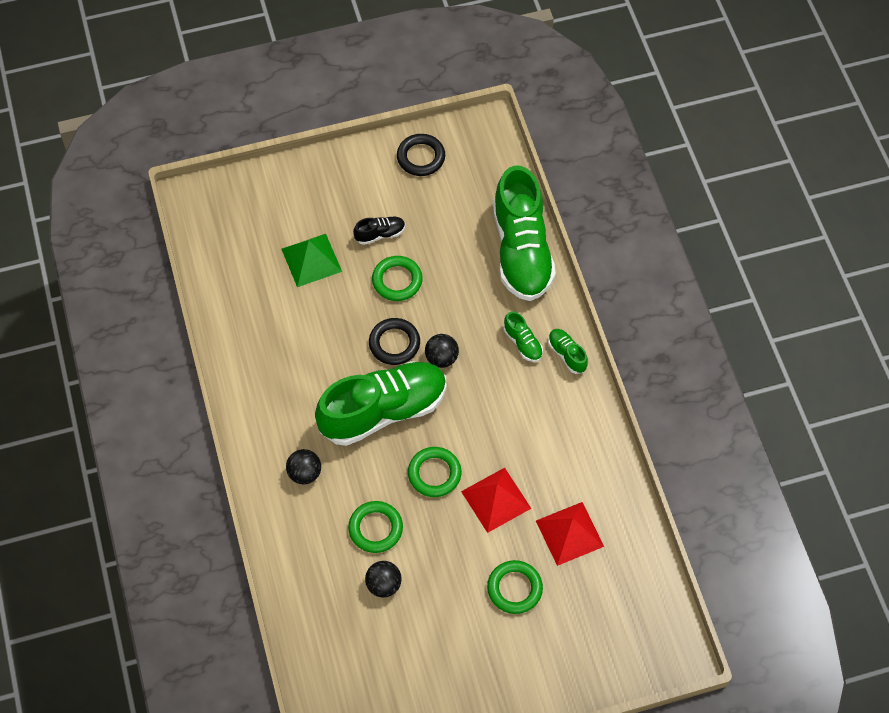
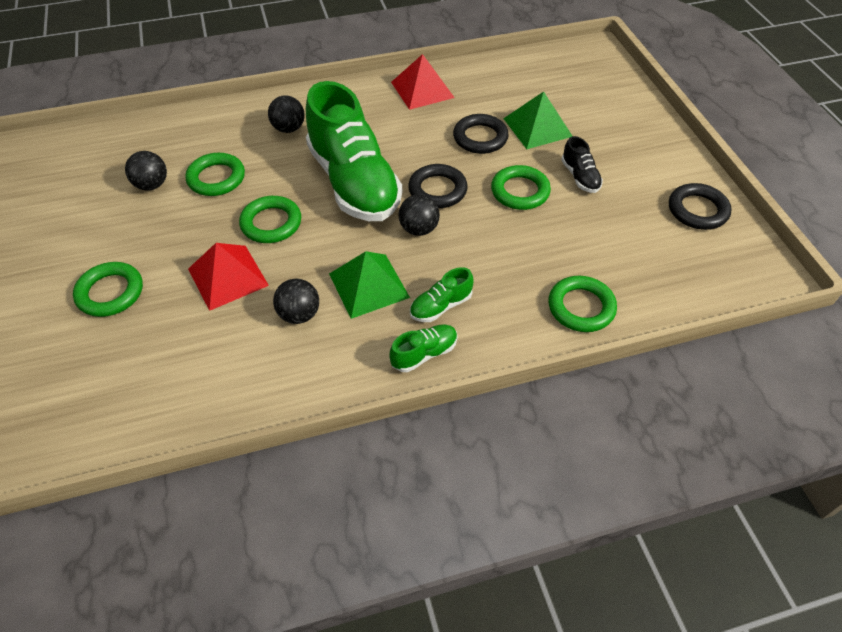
camera: 90 degrees right, 10 degrees down
(325, 307) = (480, 138): none -> black ring
(503, 394) = (368, 285): none -> green pyramid
(521, 250) = (581, 307): green shoe -> green ring
(533, 441) = (299, 314): none -> black ball
(569, 533) = (165, 349): red pyramid -> red pyramid (422, 89)

